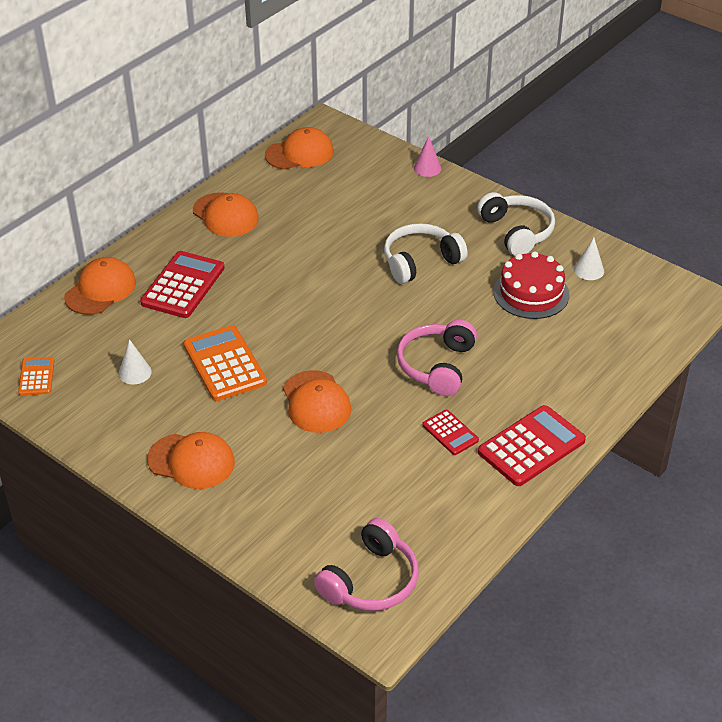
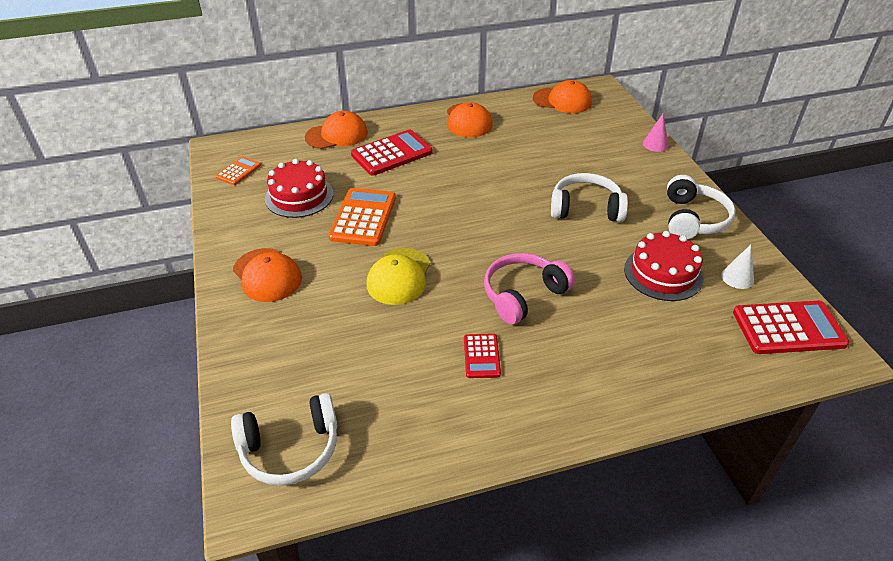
camera: 35 degrees right, 0 degrees up
(135, 372) = (299, 196): white cone -> red cake
(316, 402) = (399, 276): orange cap -> yellow cap
(371, 581) = (290, 449): pink headphones -> white headphones
(531, 446) = (544, 407): red calculator -> red calculator (788, 328)

